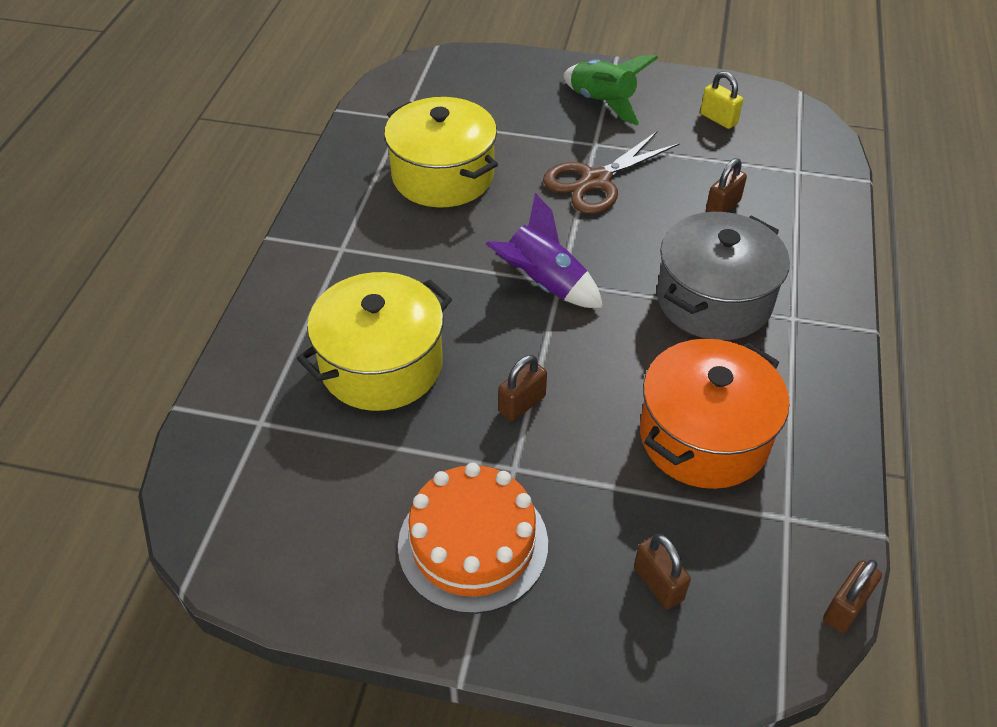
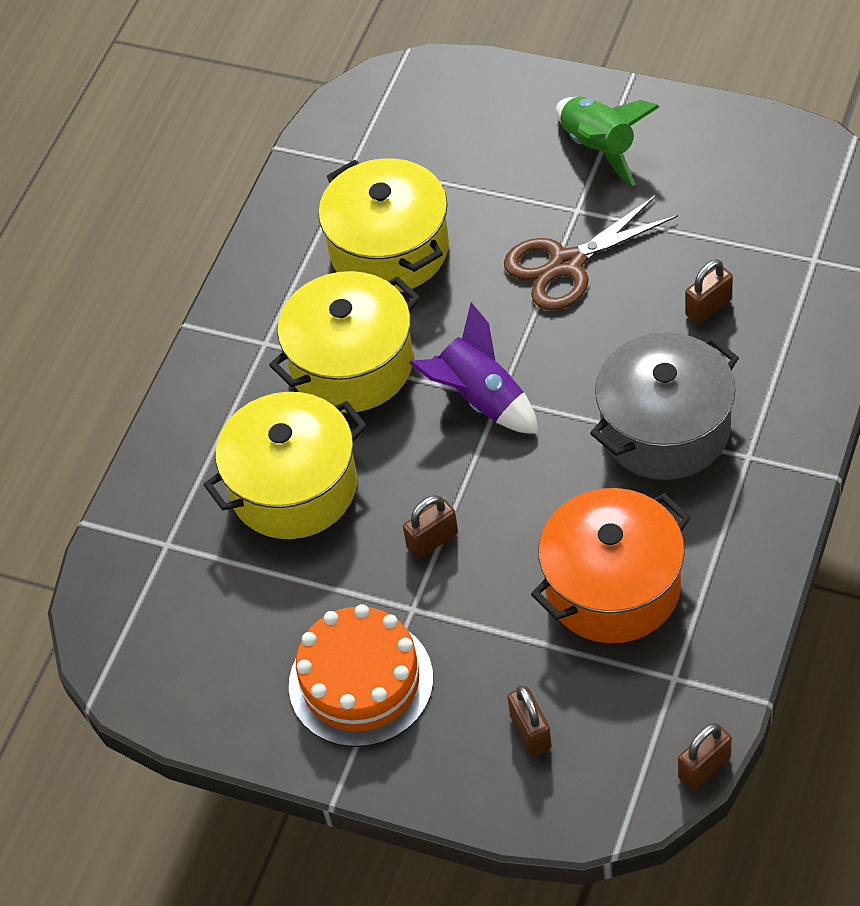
camera: 15 degrees right, 5 degrees up
(422, 262) = (352, 365): none -> yellow pot
(718, 119) = (738, 178): yellow padlock -> none

